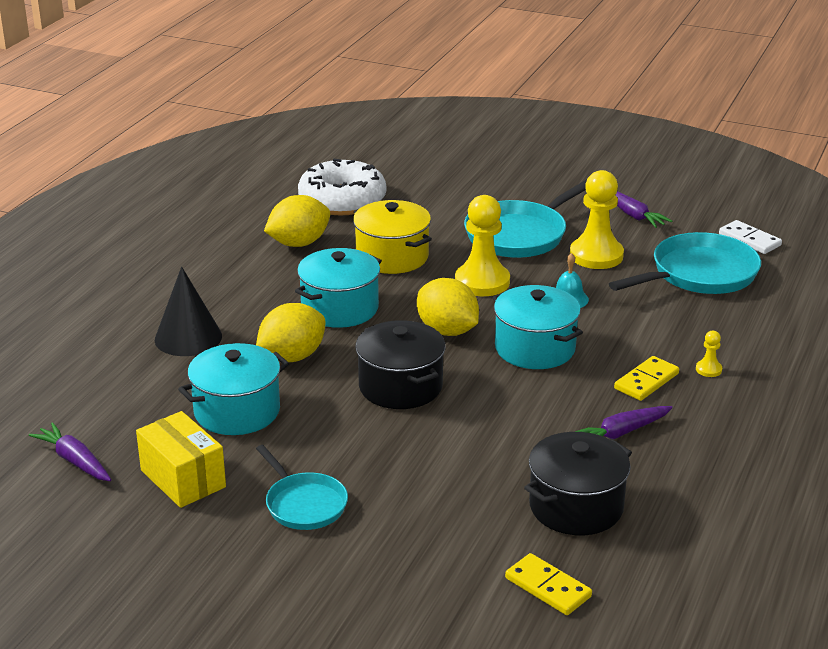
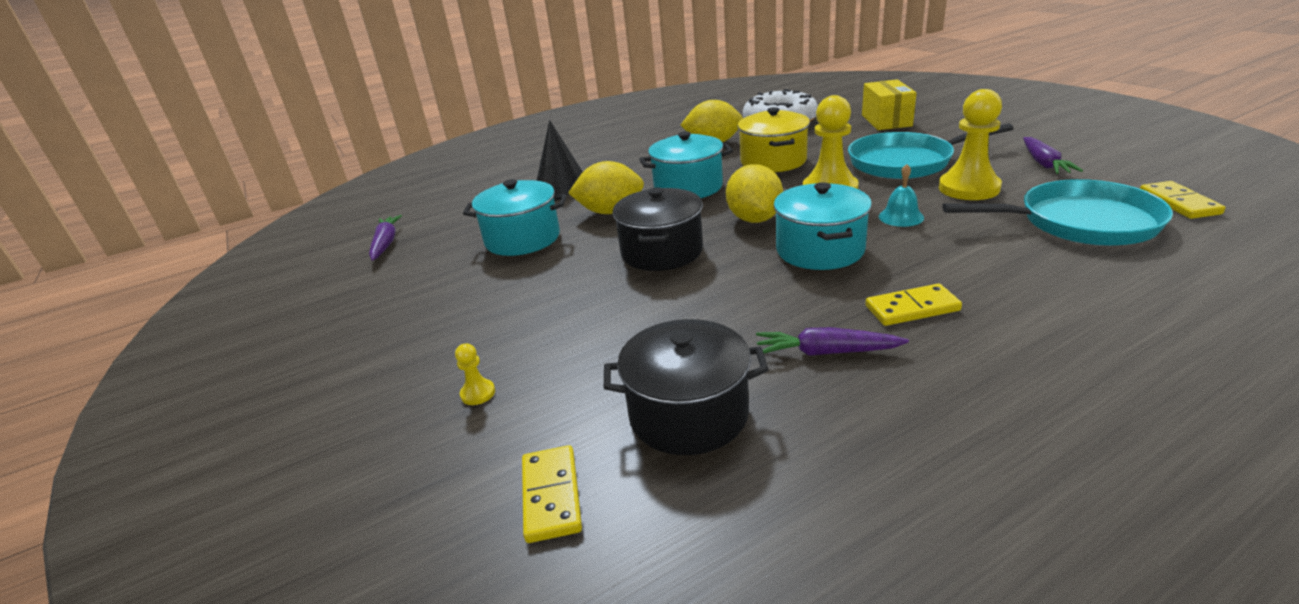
camera: 40 degrees right, 0 degrees up
(183, 478) = (423, 274): yellow box -> yellow box (886, 120)
(304, 504) = (467, 321): turquoise pan -> none
(708, 369) = (1006, 316): yellow pawn -> yellow pawn (478, 393)
(749, 240) = (1179, 203): white domino -> yellow domino

